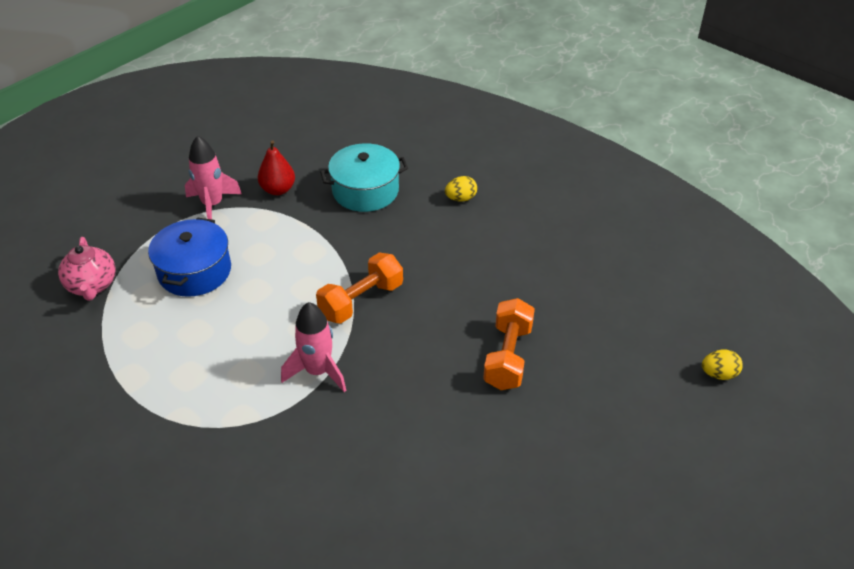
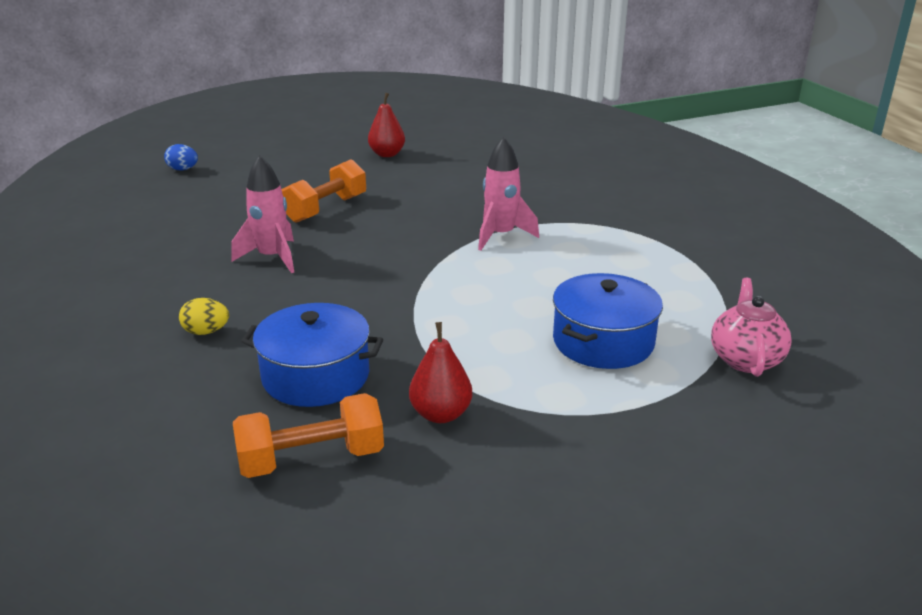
camera: 155 degrees left, 15 degrees down
(213, 205) = (553, 419): pink rocket -> pink rocket (272, 258)
(361, 300) = (421, 270): orange dumbbell -> orange dumbbell (311, 459)
(365, 190) = (316, 376): turquoise pot -> blue pot
(540, 499) = (387, 154): none -> red pear
(718, 374) = (183, 169): yellow egg -> blue egg

